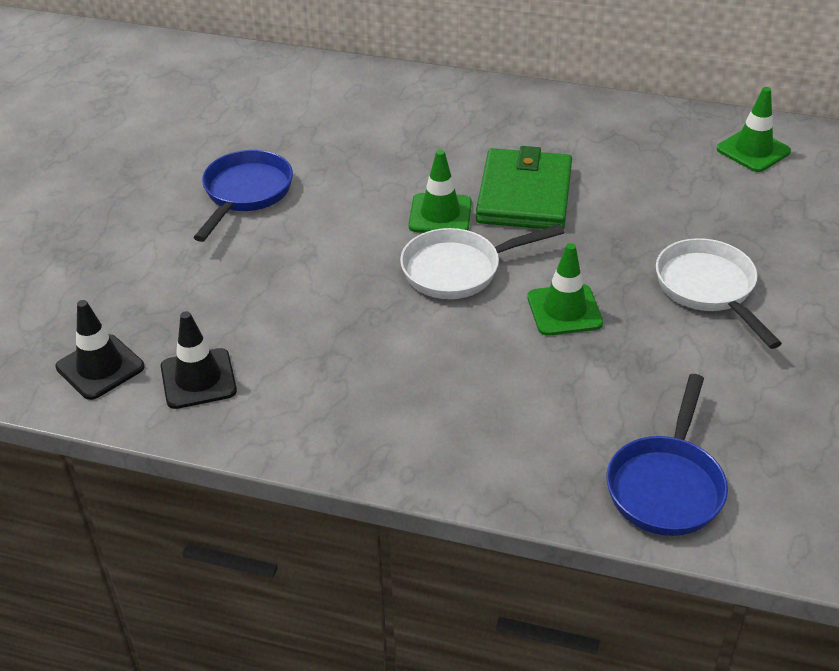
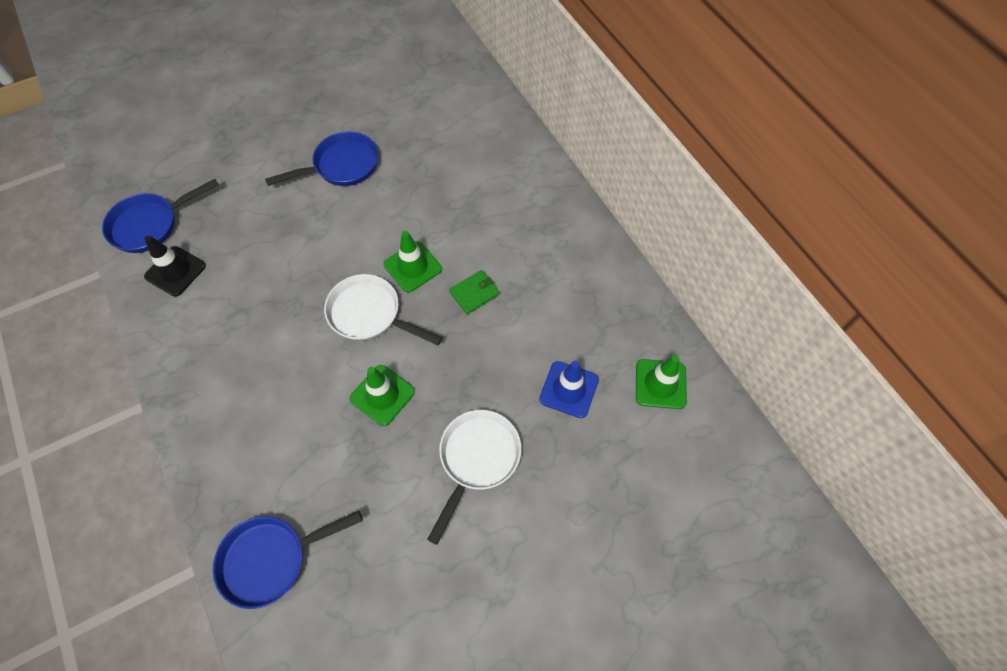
camera: 45 degrees right, 20 degrees up
(100, 367) = (150, 225): black traffic cone -> blue pan
(524, 195) = (474, 293): green wallet -> green wallet, size x0.47
(698, 199) = (569, 389): none -> blue traffic cone

